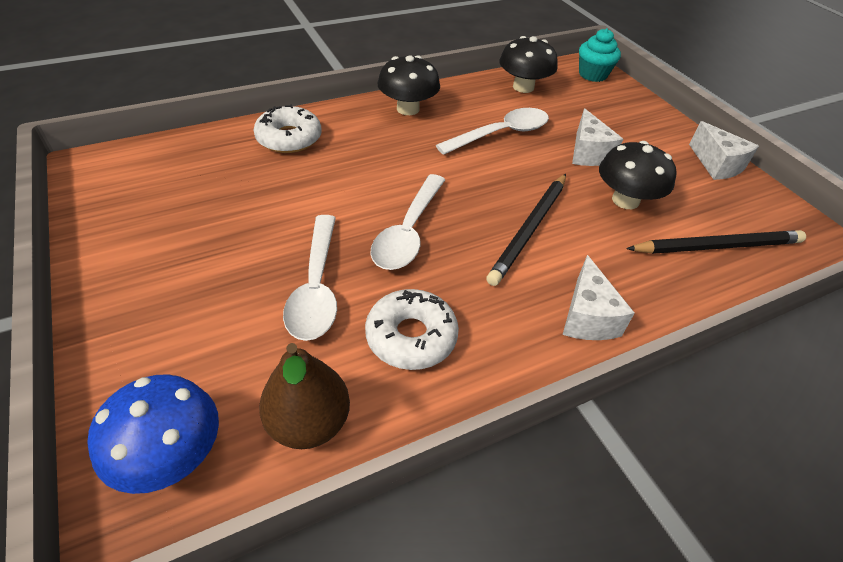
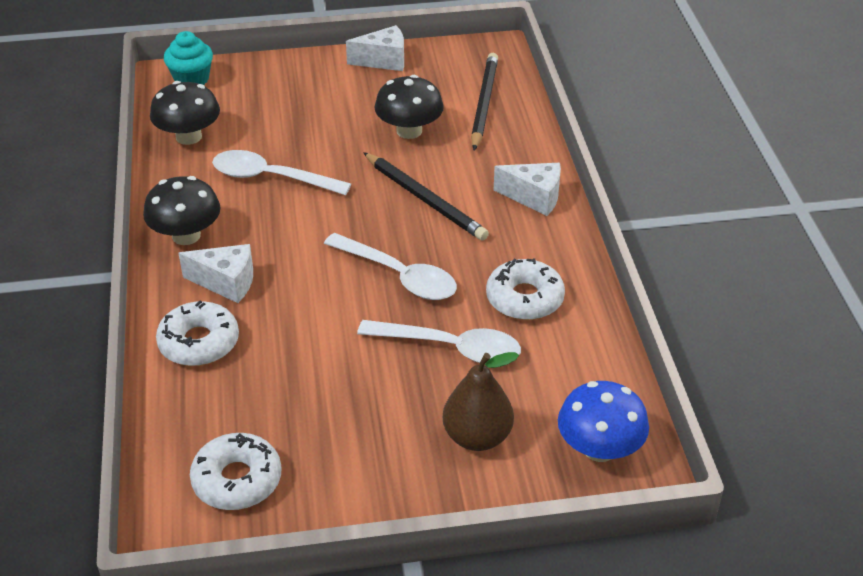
camera: 70 degrees left, 5 degrees down
(138, 186) = (237, 480): none -> white donut
(309, 422) = (590, 368): brown pear -> brown pear (477, 437)
(500, 134) = (271, 178): white spoon -> white spoon turned 60 degrees counterclockwise
(588, 153) = (331, 130): white cheese -> white cheese (226, 283)

